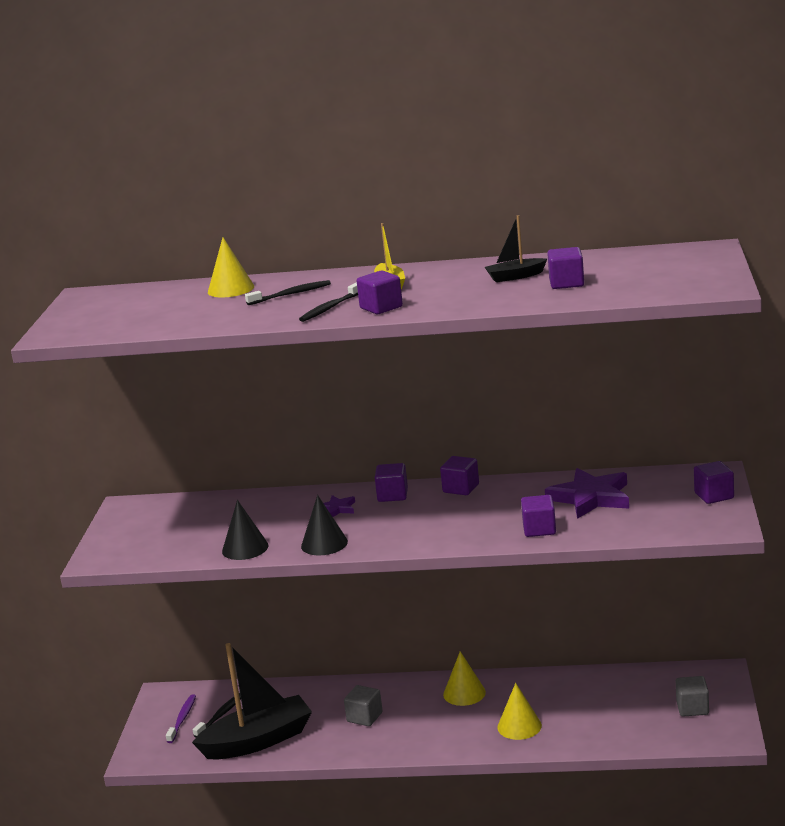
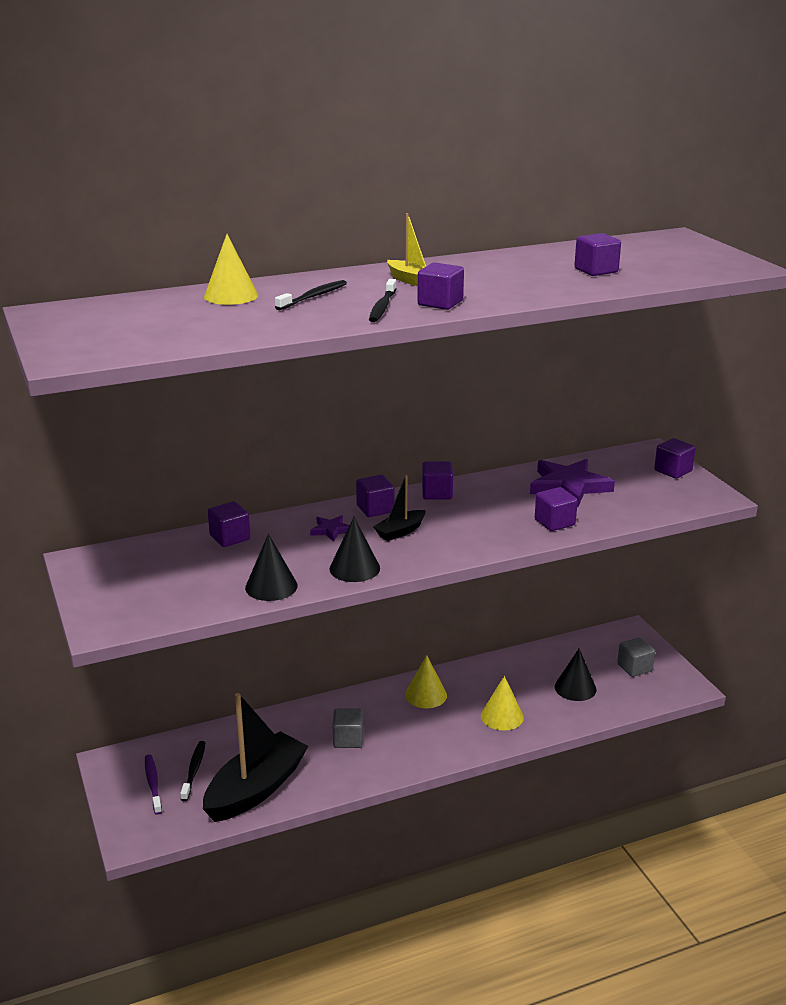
camera: 30 degrees left, 5 degrees up
(251, 503) = (230, 537): none -> purple cube
(515, 276) = (534, 267): black boat -> black boat (400, 531)
(613, 715) = (575, 688): none -> black cone

